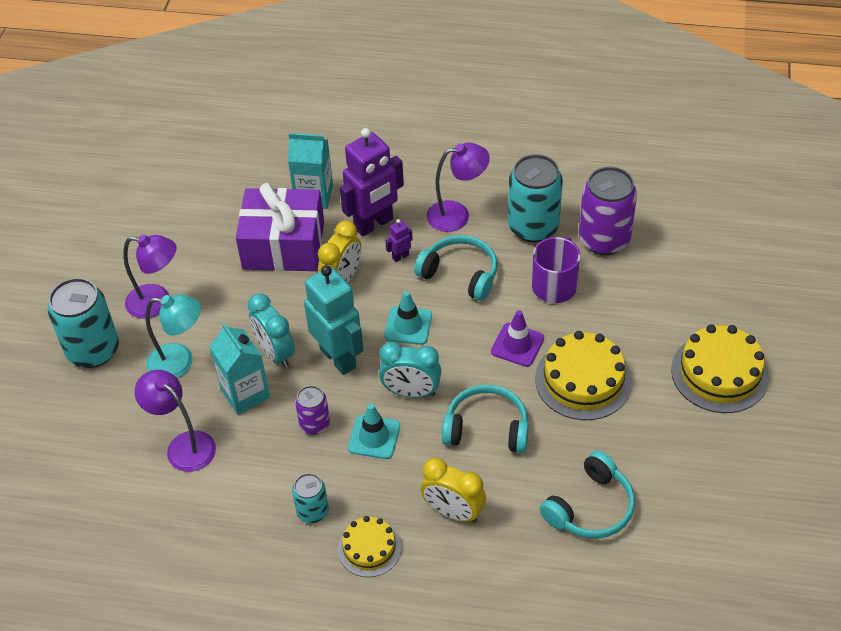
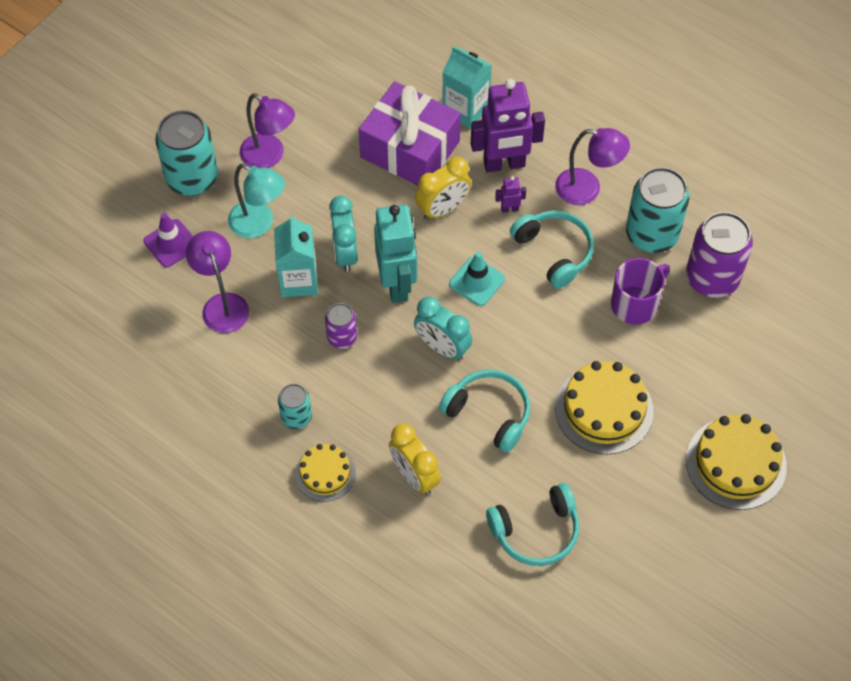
camera: 25 degrees right, 10 degrees up
(374, 437) = (386, 374): turquoise traffic cone -> none
(517, 345) = (564, 347): purple traffic cone -> purple traffic cone (171, 243)

